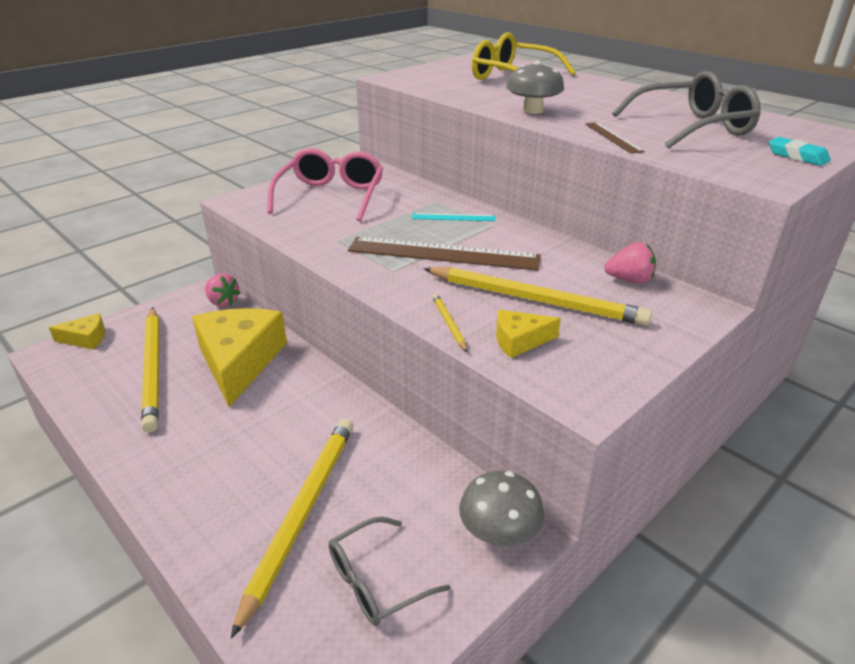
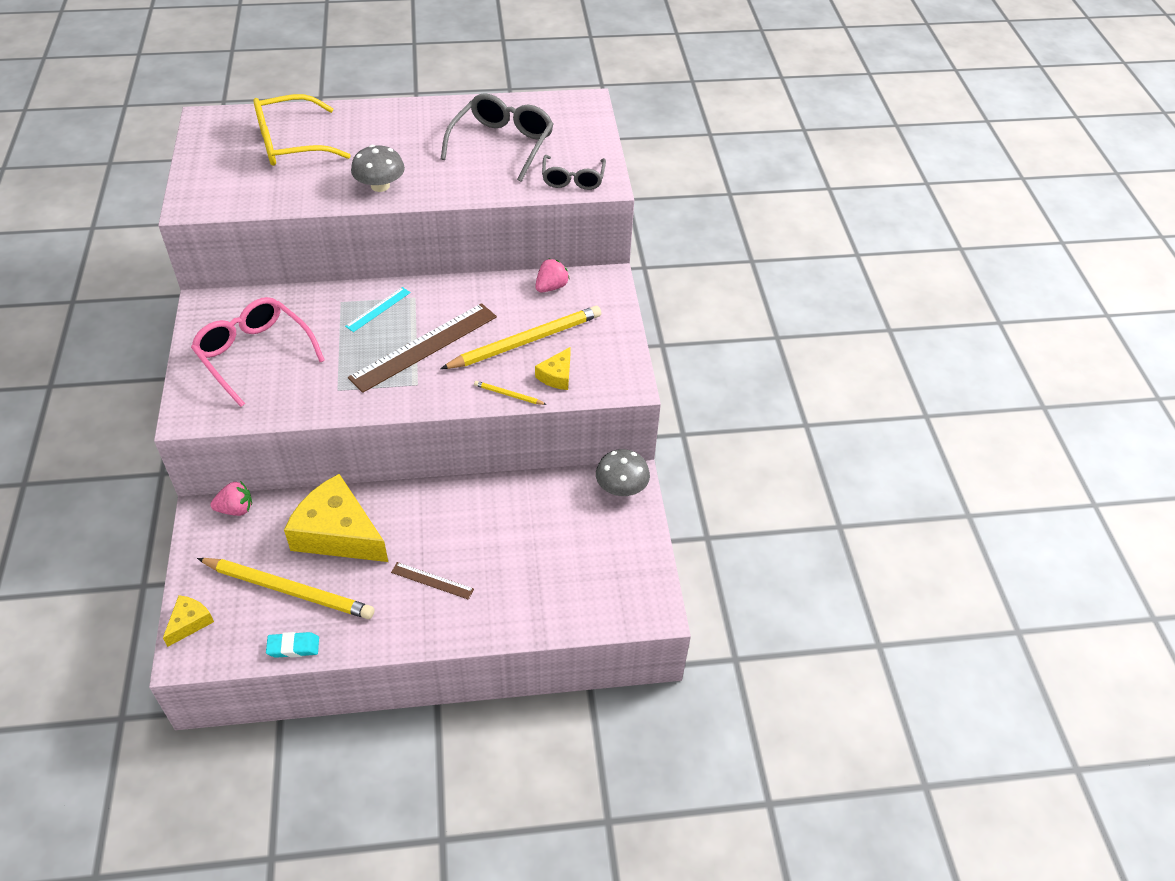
camera: 55 degrees left, 15 degrees up
(301, 514) = (527, 567): yellow pencil -> none
(376, 581) = (605, 557): grey glasses -> grey glasses (573, 179)
(613, 137) = (475, 188): brown ruler -> brown ruler (432, 580)
(797, 156) = (590, 144): turquoise eraser -> turquoise eraser (293, 647)

